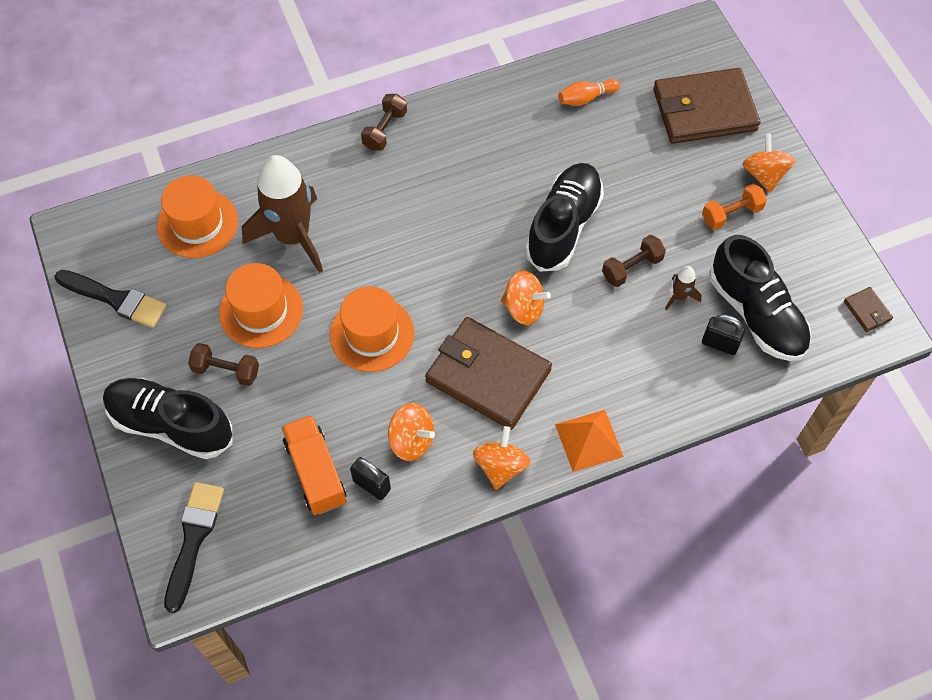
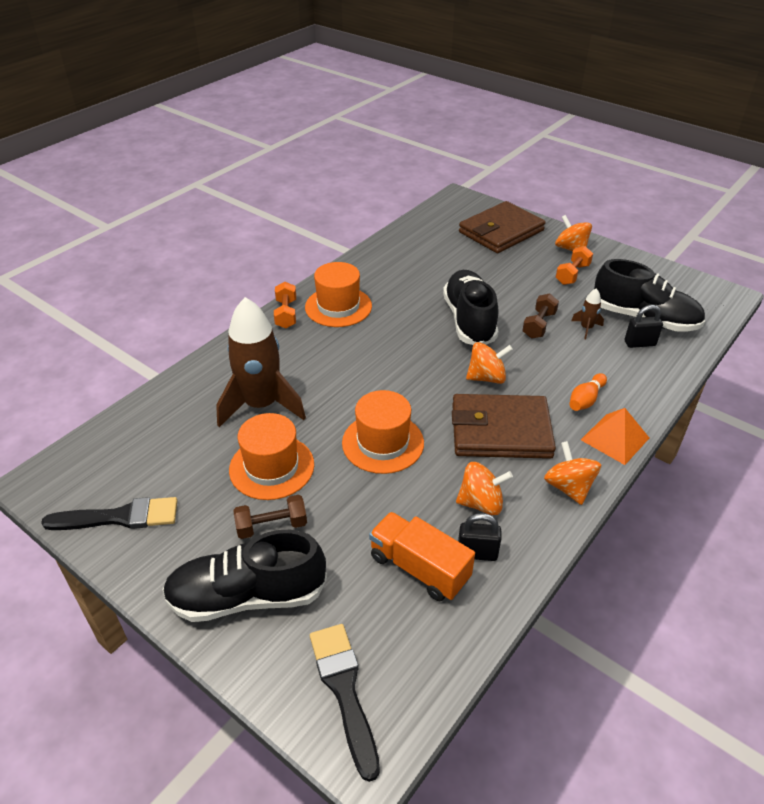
camera: 30 degrees left, 20 degrees down
(197, 224) = (166, 429): orange hat -> orange hat (338, 307)
(385, 130) = (286, 314): brown dumbbell -> orange dumbbell
(586, 98) = (418, 250): orange bowling pin -> orange bowling pin (585, 400)
(867, 311) = (706, 291): brown wallet -> none

